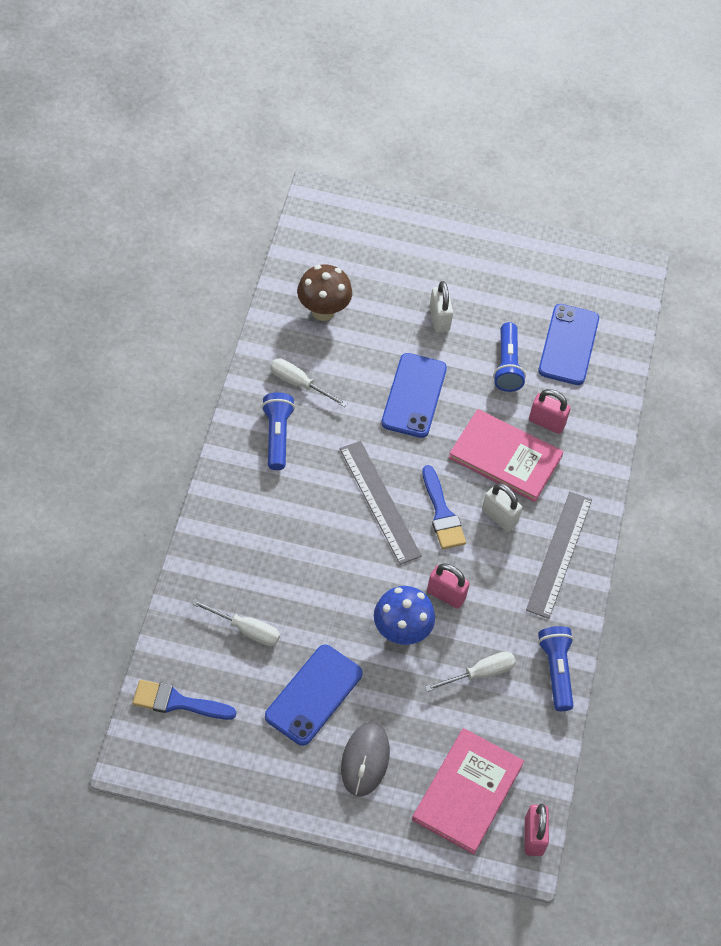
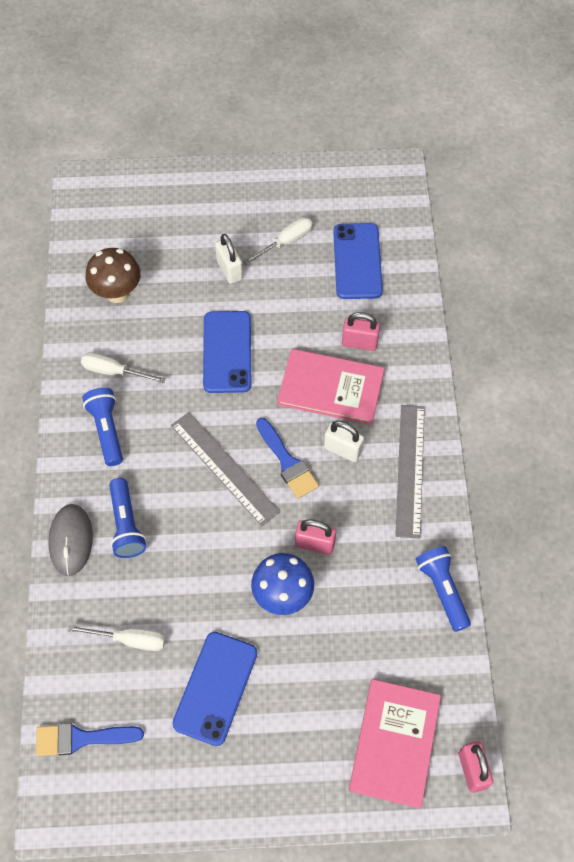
camera: 10 degrees left, 5 degrees up
(365, 760) = (285, 741): grey mouse -> grey mouse (71, 540)
(480, 673) = (371, 615): white screwdriver -> white screwdriver (286, 242)
(507, 365) = (306, 297): blue flashlight -> blue flashlight (126, 525)

